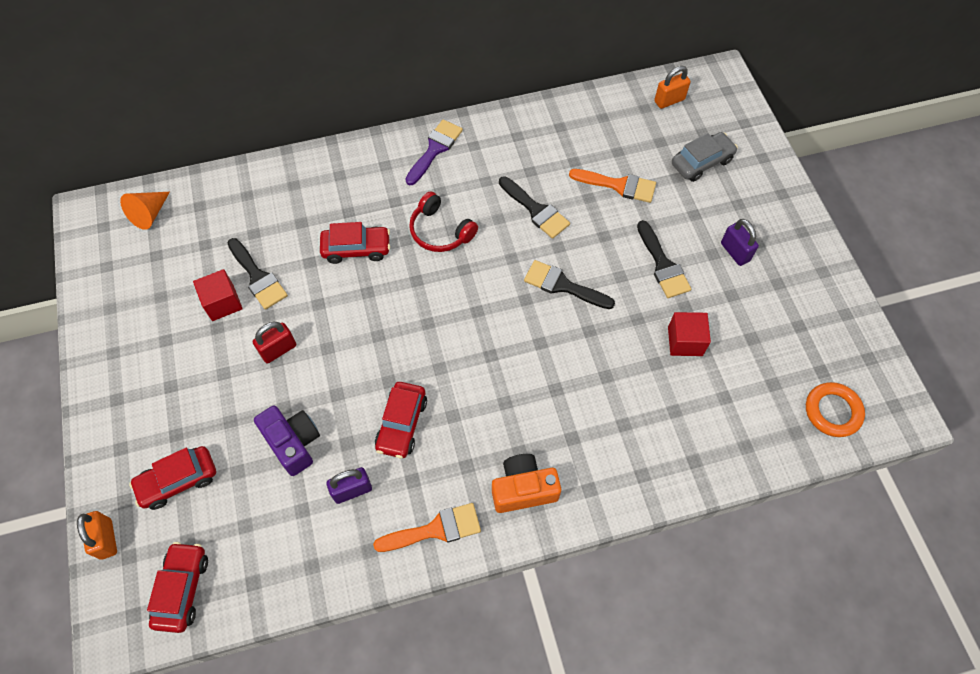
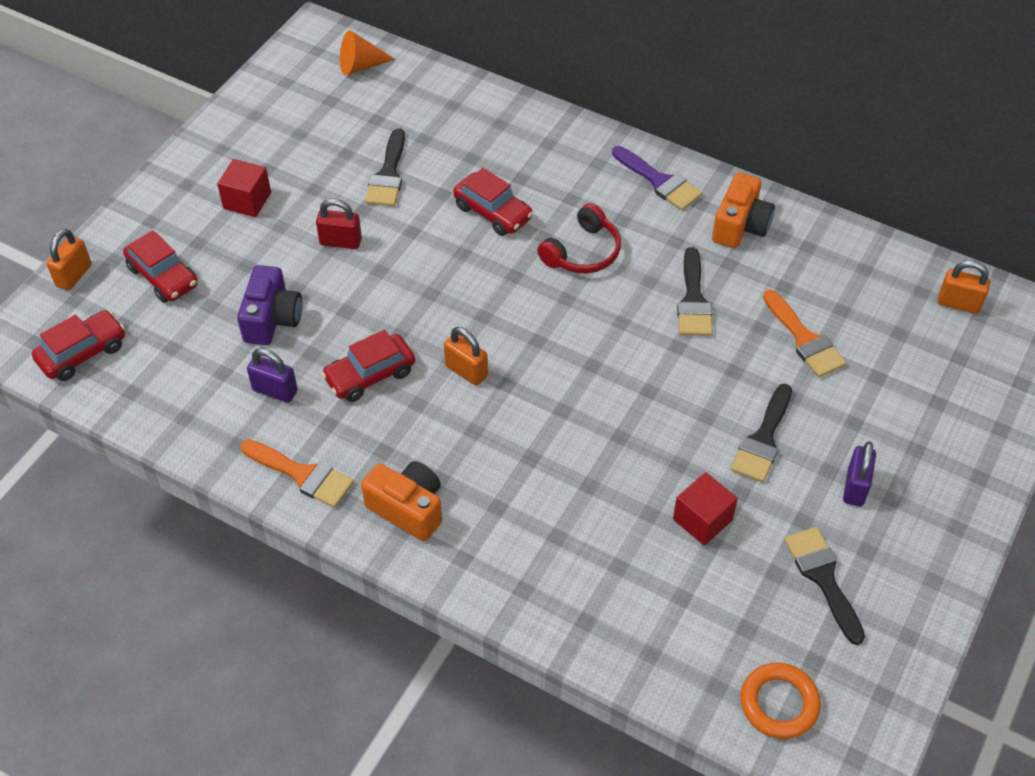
camera: 45 degrees right, 10 degrees down
(178, 481) = (163, 276): red car -> red car turned 150 degrees counterclockwise
(223, 303) = (339, 173): red cube -> red cube (247, 200)
(435, 149) = (659, 181): purple brush -> purple brush turned 60 degrees clockwise
(440, 231) = (582, 252): red headphones -> red headphones turned 135 degrees counterclockwise
(457, 368) = (466, 371): none -> orange padlock
(511, 142) = (740, 226): none -> orange camera
(562, 285) = (641, 381): black brush -> black brush (823, 578)
(701, 162) = (922, 383): grey car -> none

